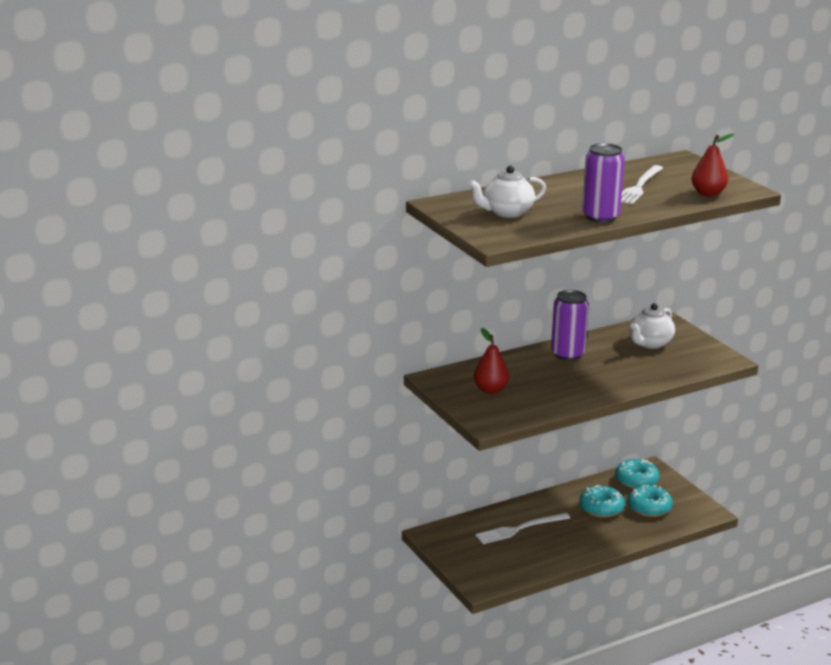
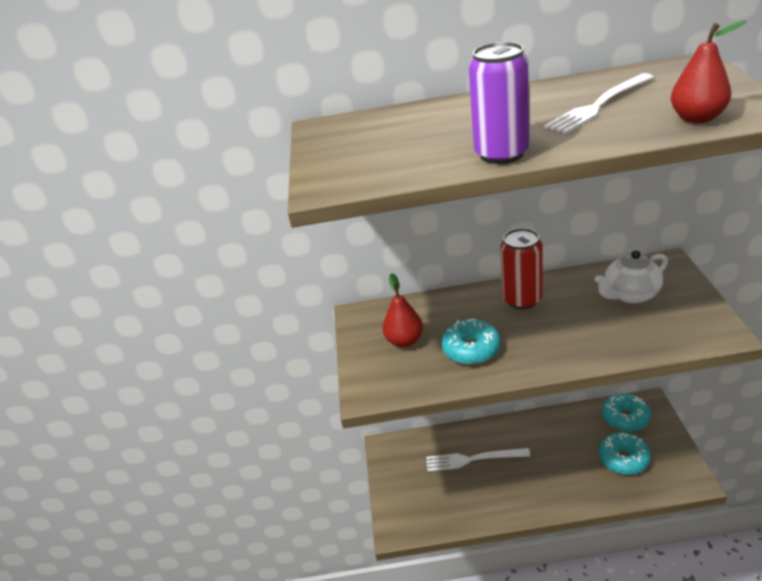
camera: 30 degrees right, 10 degrees up
(506, 212) = (384, 142): white teapot -> none
(567, 354) = (522, 299): purple can -> red can
(601, 508) = (570, 449): turquoise donut -> turquoise donut (471, 349)

